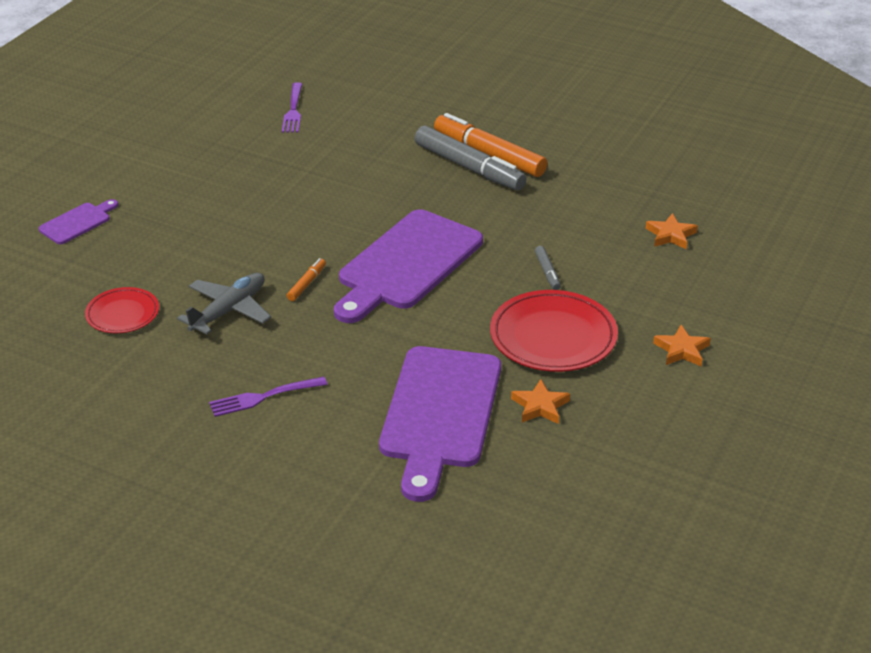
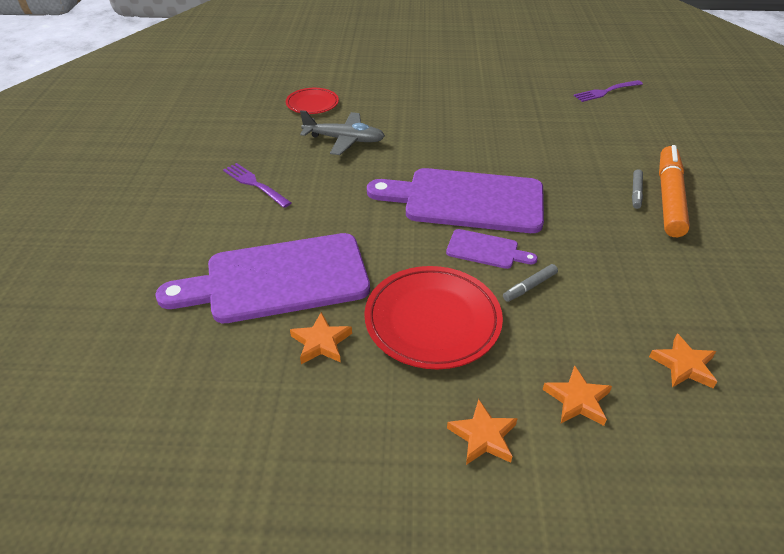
camera: 65 degrees right, 5 degrees up
(77, 222) = (393, 61): purple cutting board -> purple cutting board (486, 250)
(306, 284) = (401, 161): orange marker -> none
(469, 167) = (636, 192): grey marker -> grey marker, size x0.44
(674, 295) = (577, 400): none -> orange star

